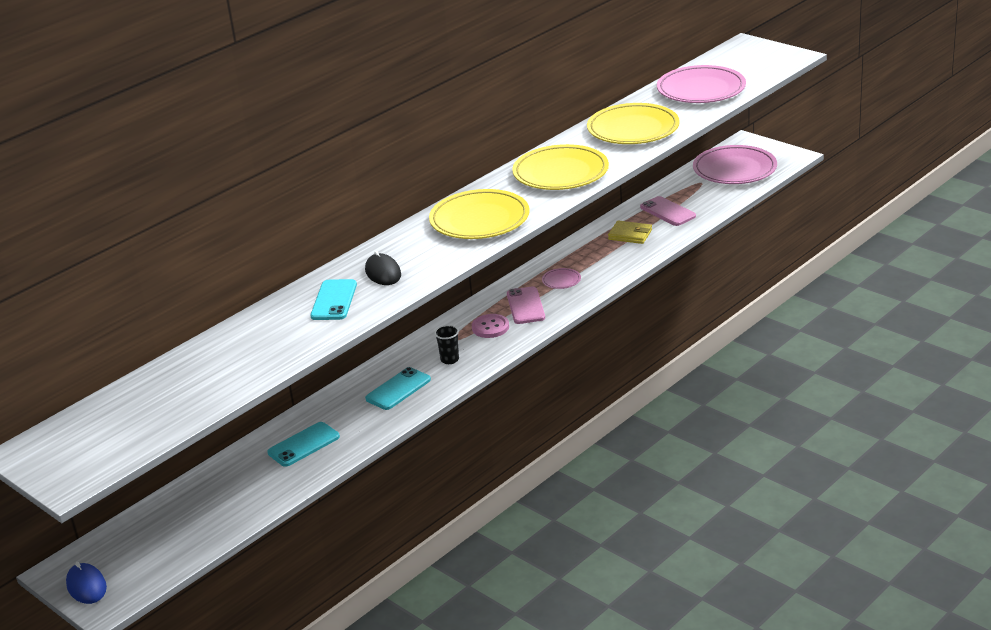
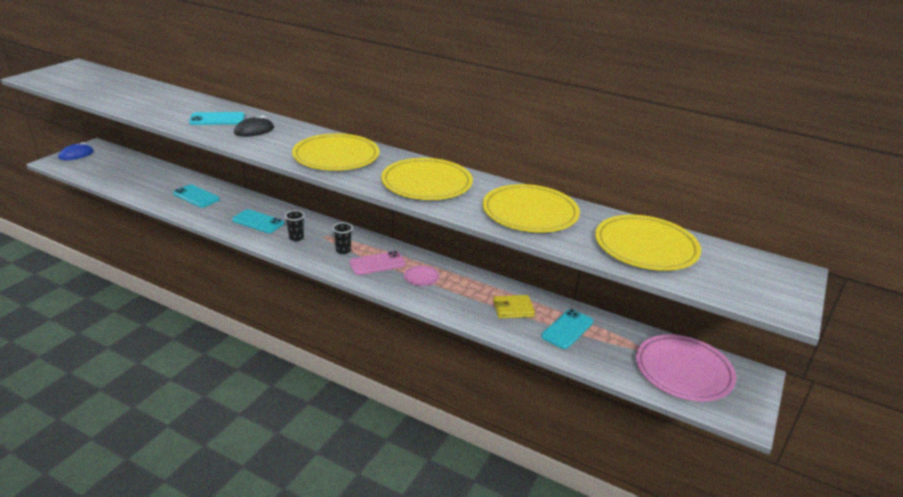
camera: 70 degrees right, 0 degrees up
(490, 327) = (343, 250): pink button -> black cup
(630, 235) = (513, 309): yellow wallet -> yellow wallet turned 75 degrees clockwise
(667, 212) = (567, 329): pink phone -> turquoise phone
(701, 90) = (645, 247): pink plate -> yellow plate

